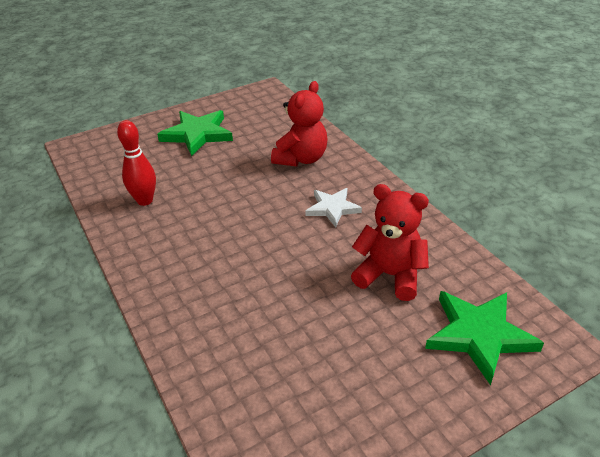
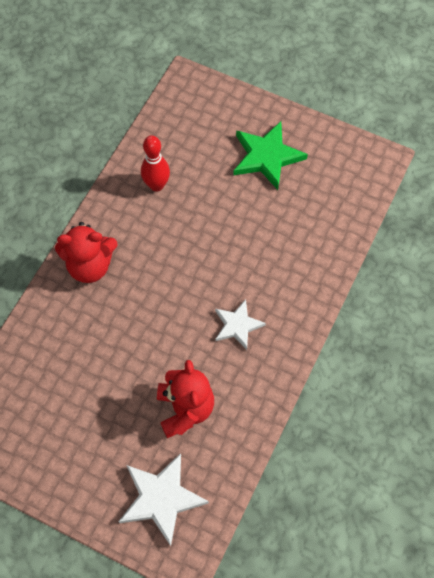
camera: 55 degrees right, 25 degrees up
(301, 159) = (289, 261): red teddy bear -> red teddy bear (90, 266)
(479, 335) = (161, 498): green star -> white star

